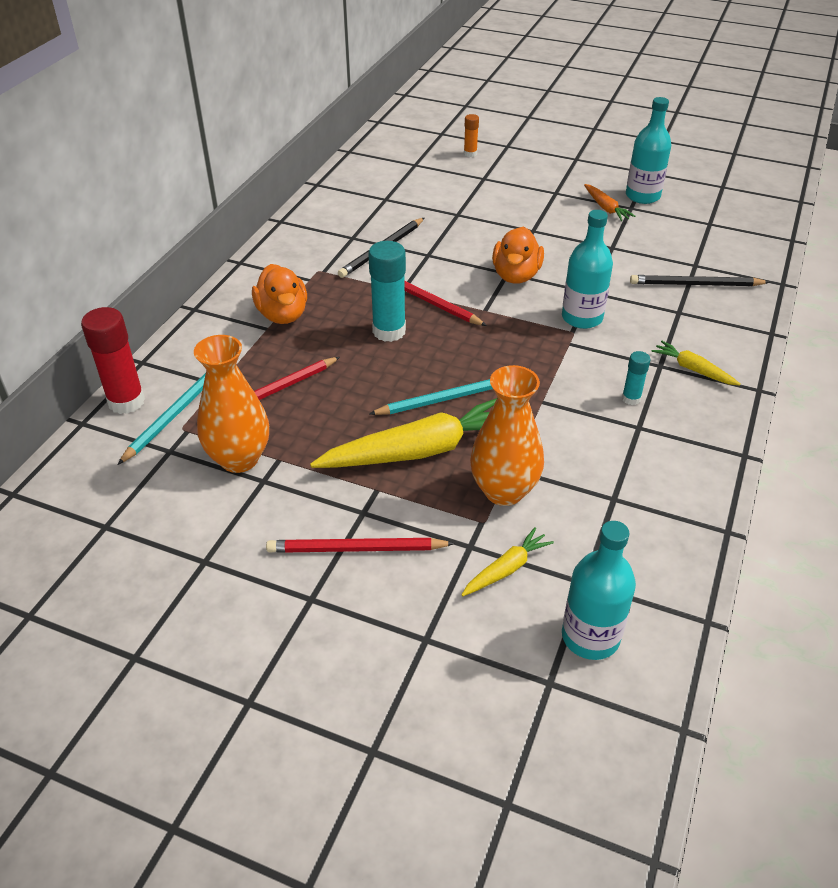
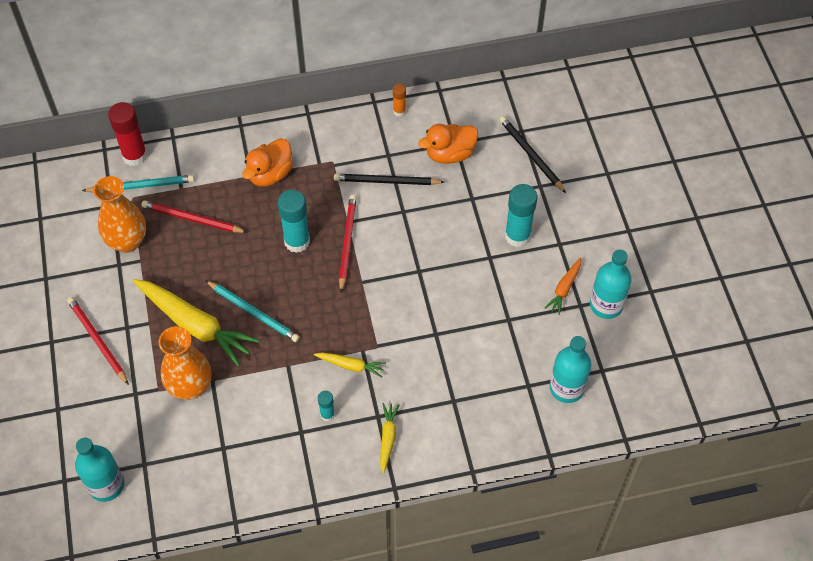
camera: 55 degrees right, 15 degrees up
(470, 154) = (571, 156): orange glue stick -> orange glue stick (399, 111)
(506, 569) = (129, 420): yellow carrot -> yellow carrot (351, 365)
(516, 275) = (419, 278): orange duck -> orange duck (449, 154)
(525, 208) = (517, 236): none -> turquoise glue stick
(582, 318) = (398, 343): turquoise bottle -> turquoise bottle (566, 388)
(696, 284) = (500, 397): black pencil -> black pencil (531, 155)

